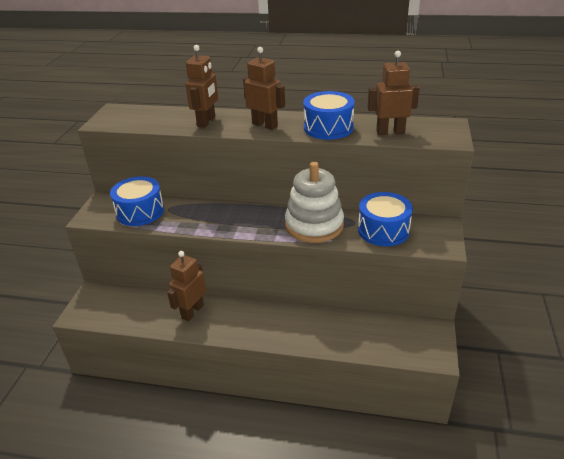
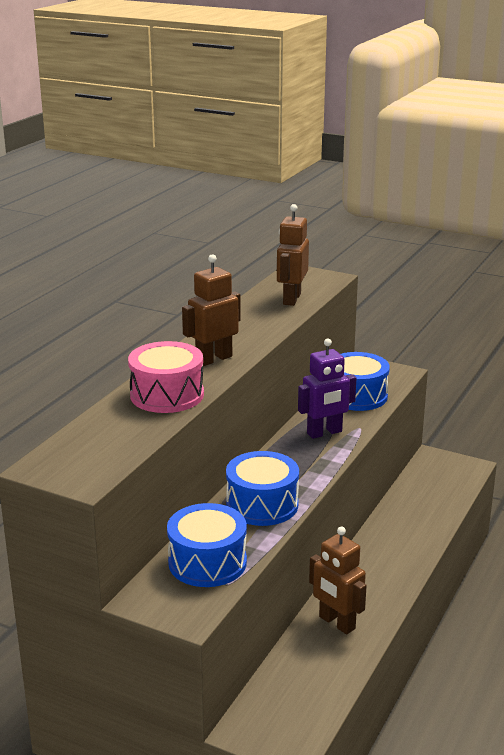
camera: 75 degrees left, 10 degrees down
(206, 122) = (167, 395): brown robot -> pink drum
(314, 225) = (324, 433): white stacking toy -> purple robot
(328, 128) = (253, 326): blue drum -> blue drum (262, 505)

